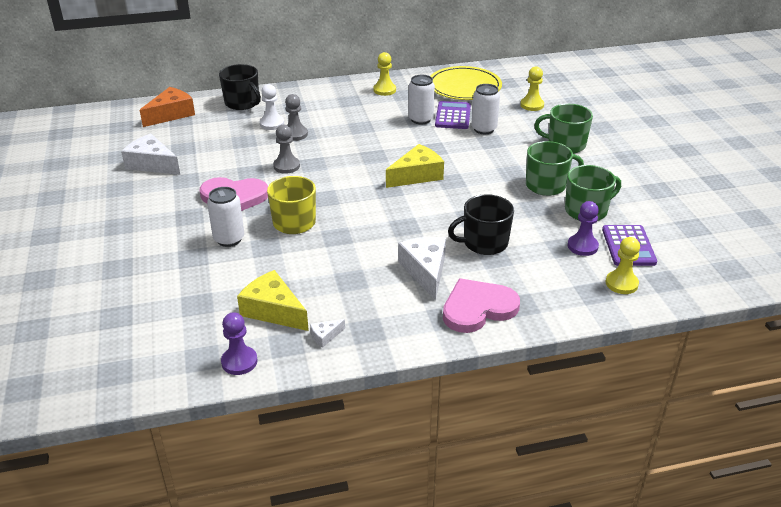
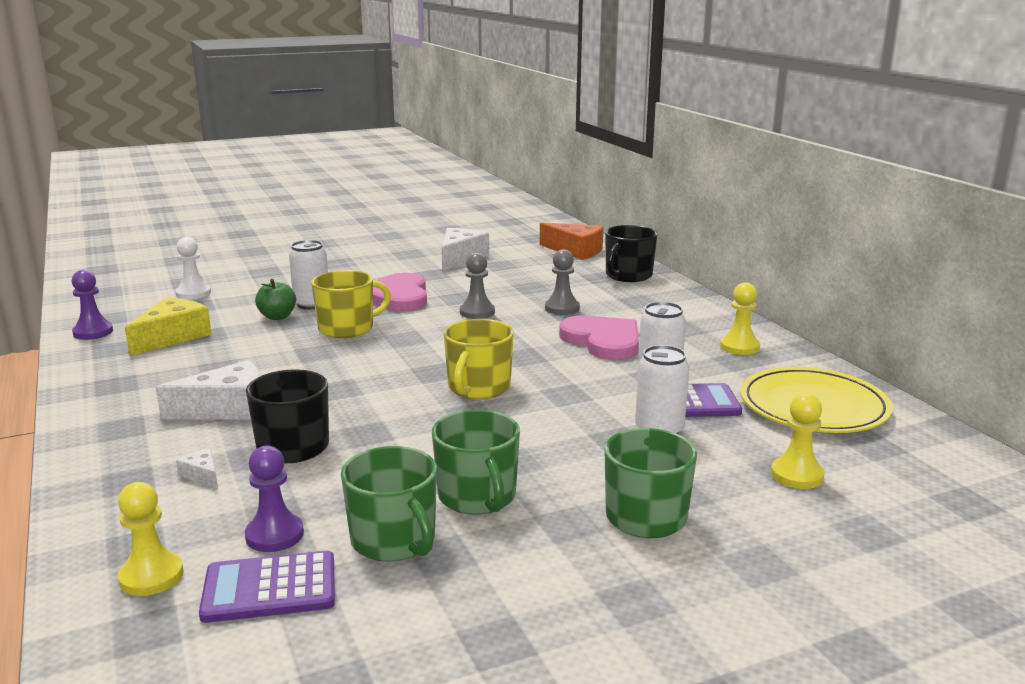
camera: 80 degrees right, 15 degrees down
(251, 256) = (277, 317): none -> green apple
(272, 124) = (582, 294): white pawn -> white pawn (193, 294)
(325, 336) = (115, 364): white cheese -> white cheese (202, 475)
(417, 175) = (478, 387): yellow cheese -> yellow mug
(478, 308) = (131, 448): pink heart -> pink heart (603, 341)

